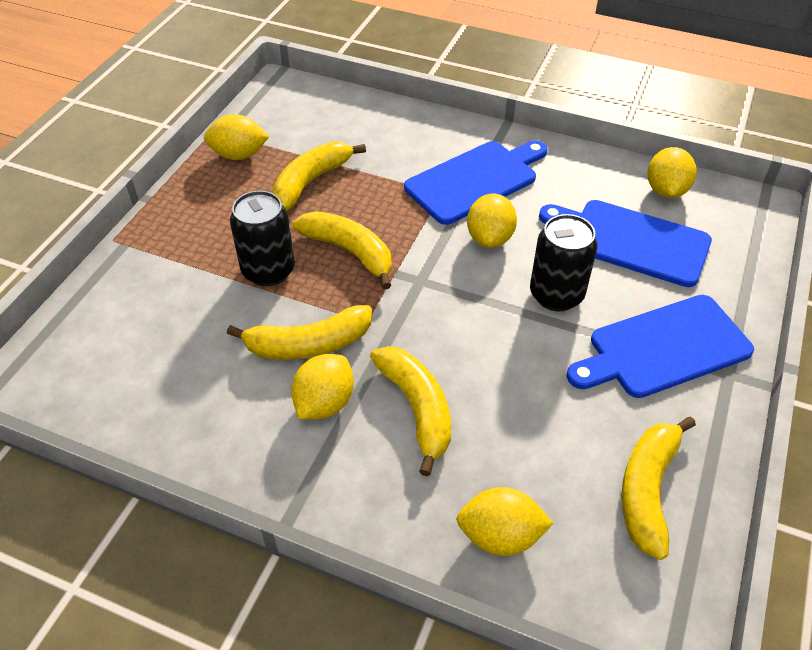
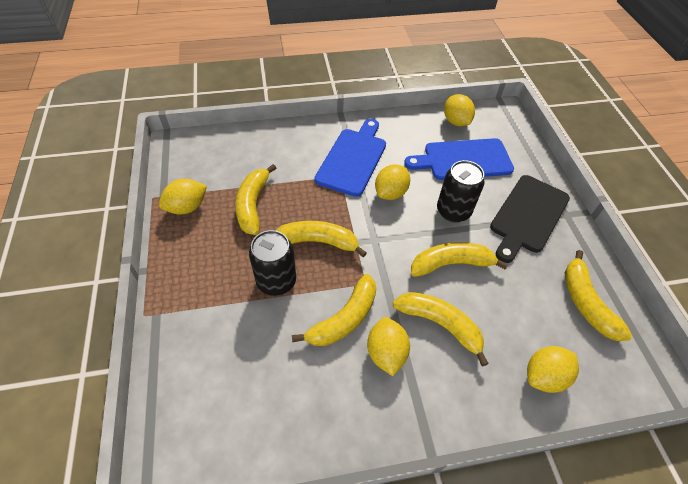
camera: 35 degrees left, 5 degrees up
(490, 238) = (390, 193): yellow lemon -> yellow lemon turned 60 degrees clockwise
(495, 352) = (451, 264): none -> yellow banana
(663, 348) = (528, 216): blue cutting board -> black cutting board

